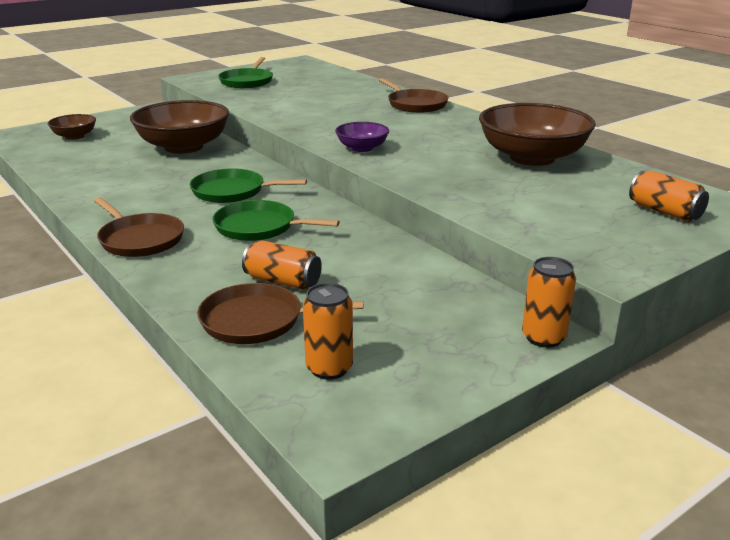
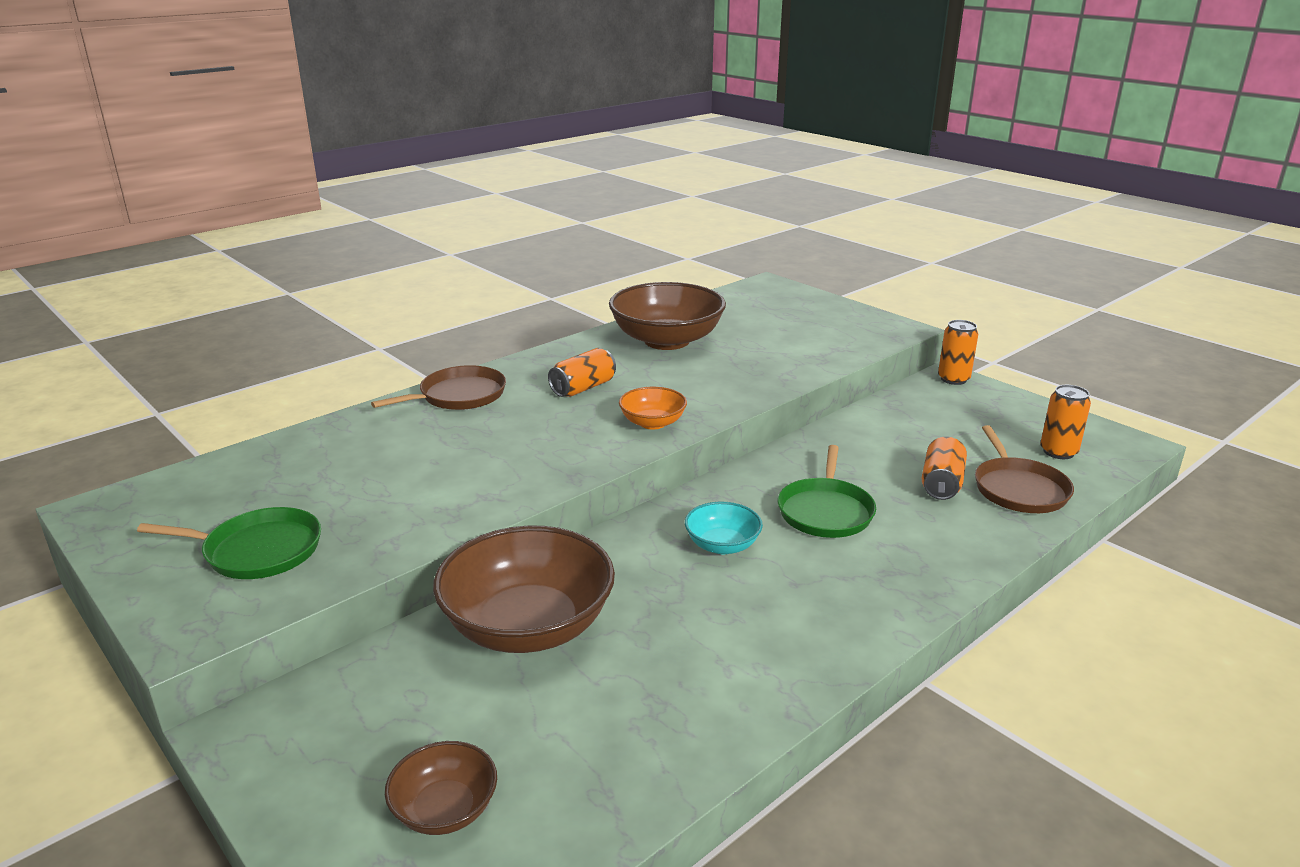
camera: 95 degrees left, 0 degrees up
(140, 239) = (900, 592): brown pan -> none
(232, 191) = (722, 545): green pan -> turquoise bowl
(362, 148) = (652, 423): purple bowl -> orange bowl
(664, 212) = (784, 305): orange can -> orange can (583, 388)

